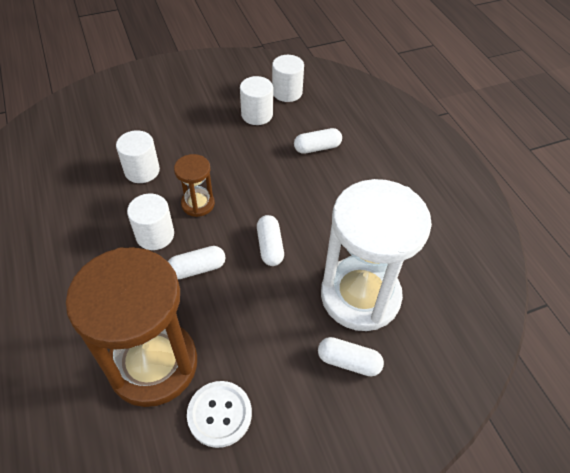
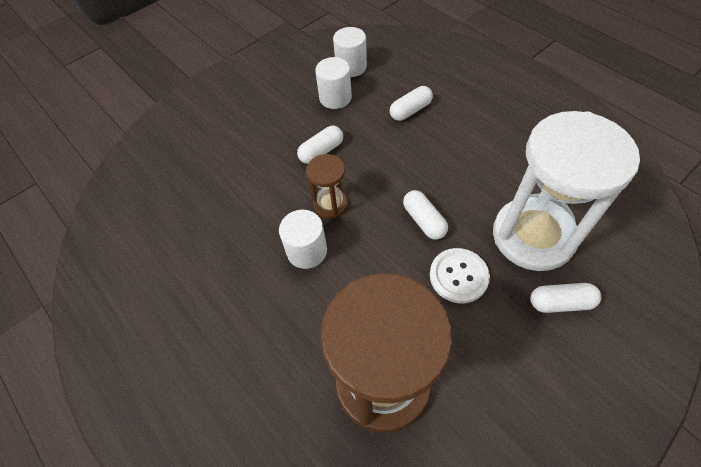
camera: 15 degrees left, 5 degrees up
(142, 171) = (255, 191): white cylinder -> none
(197, 268) = (368, 269): white capsule -> white capsule (321, 151)
(219, 414) = (476, 404): white button -> white button (458, 276)

